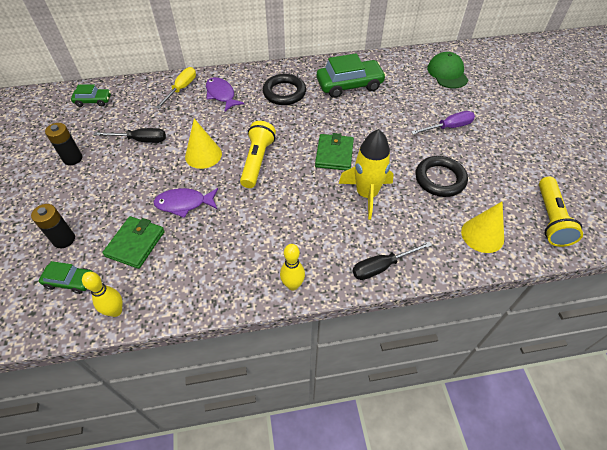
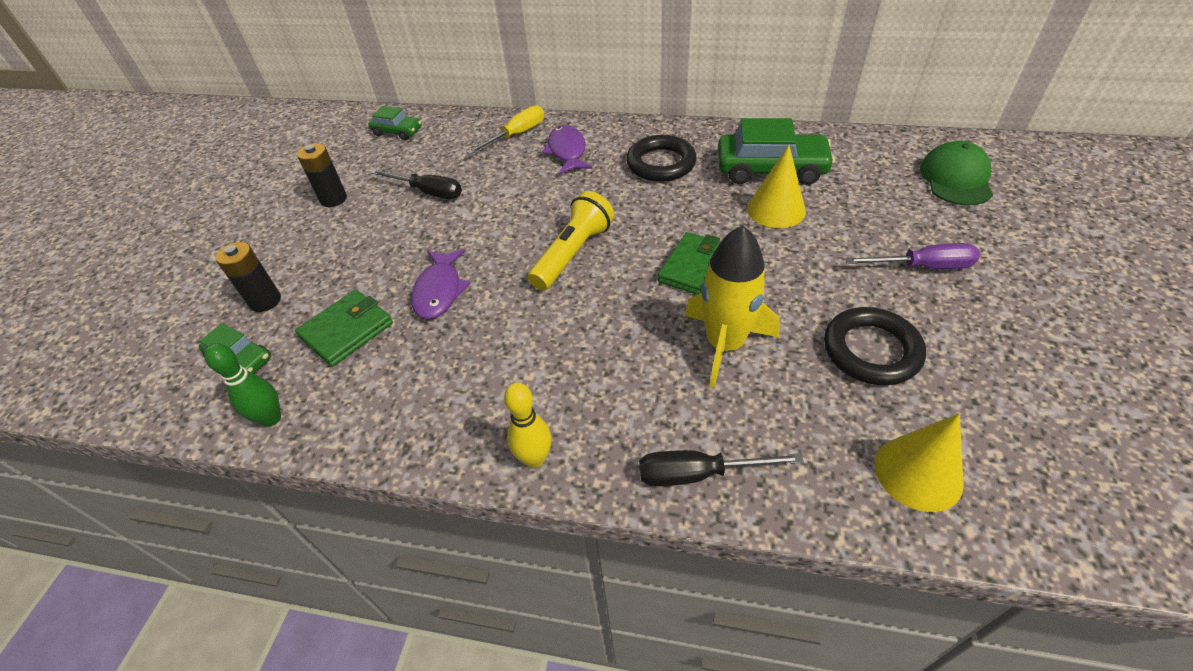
camera: 25 degrees right, 5 degrees down
(115, 311) = (271, 418): yellow bowling pin -> green bowling pin
(184, 203) = (439, 291): purple fish -> purple fish turned 105 degrees counterclockwise
(203, 155) = (500, 228): yellow cone -> yellow cone (776, 209)
(550, 219) = (1083, 482): yellow flashlight -> none

